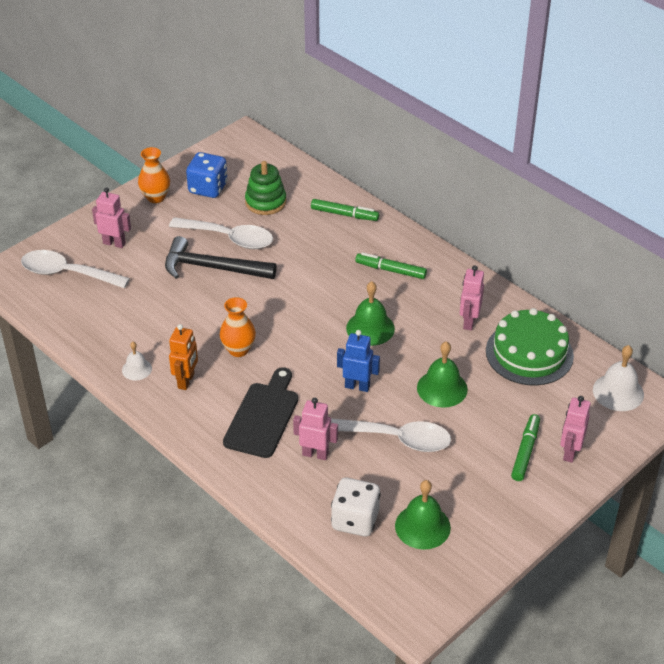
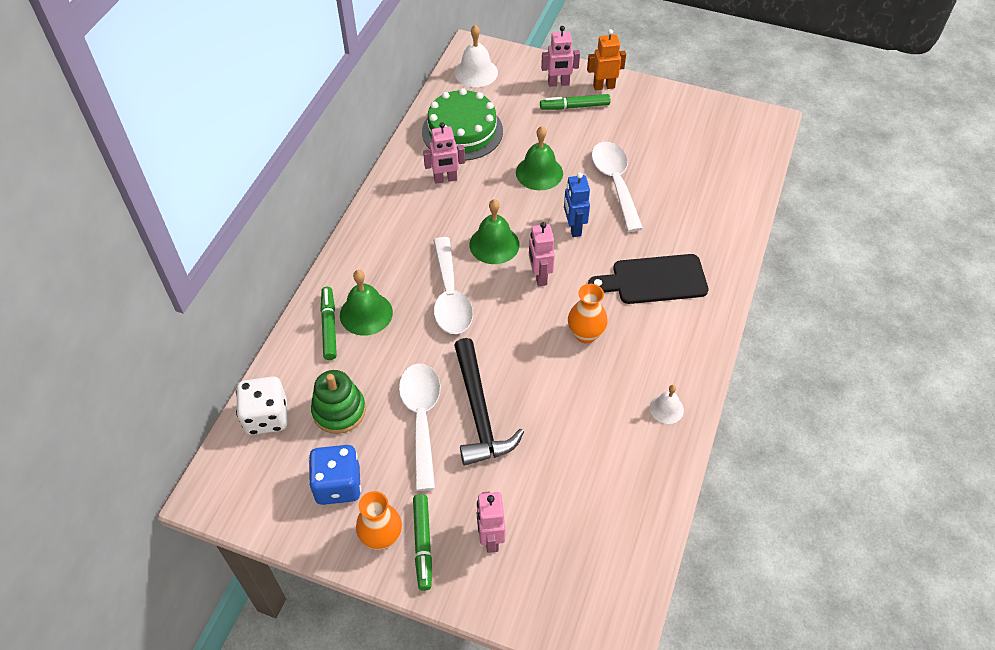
camera: 115 degrees left, 10 degrees up
(67, 273) = (570, 563): white spoon -> white spoon (450, 296)
(186, 381) = (653, 358): orange robot -> orange robot (603, 86)
(315, 454) = (669, 228): pink robot -> pink robot (539, 276)
(355, 520) = (715, 180): white dice -> white dice (266, 417)
(390, 270) = (402, 257): green marker -> green marker (423, 544)
(422, 526) = (690, 141): green bell -> green bell (366, 313)

